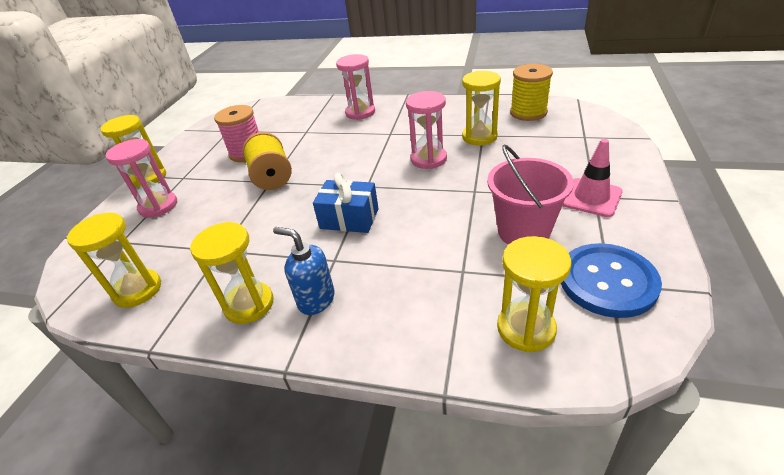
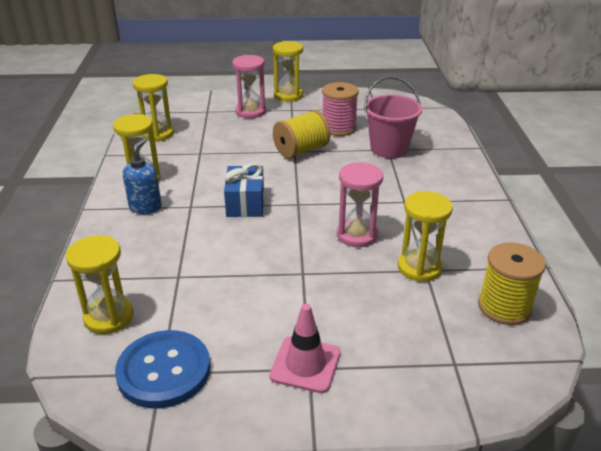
camera: 70 degrees right, 5 degrees down
(360, 113) = (443, 174): pink hourglass -> none
(523, 231) = (236, 311): pink bucket -> pink bucket (389, 149)

